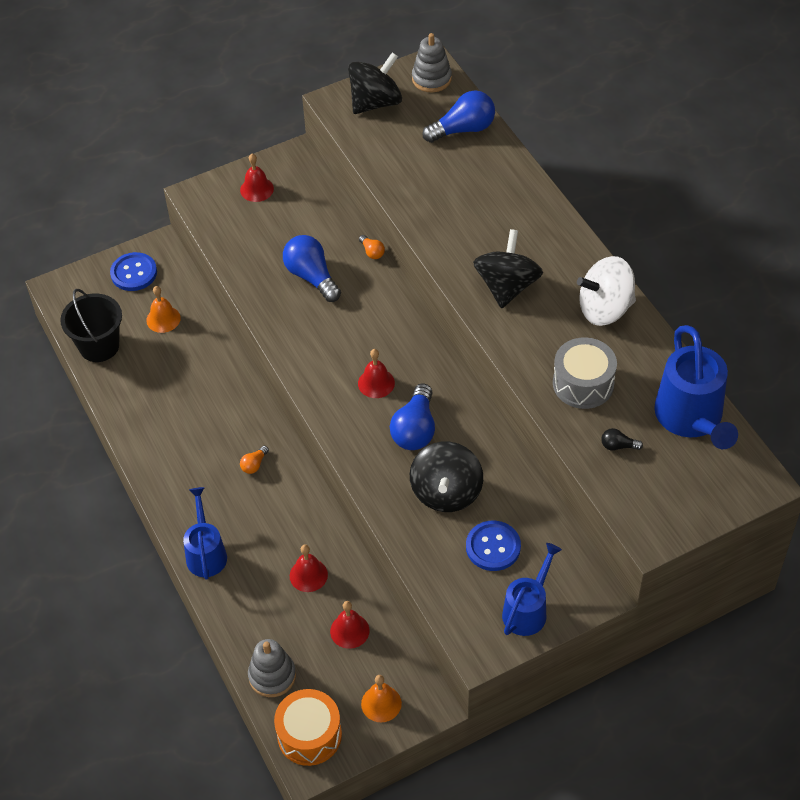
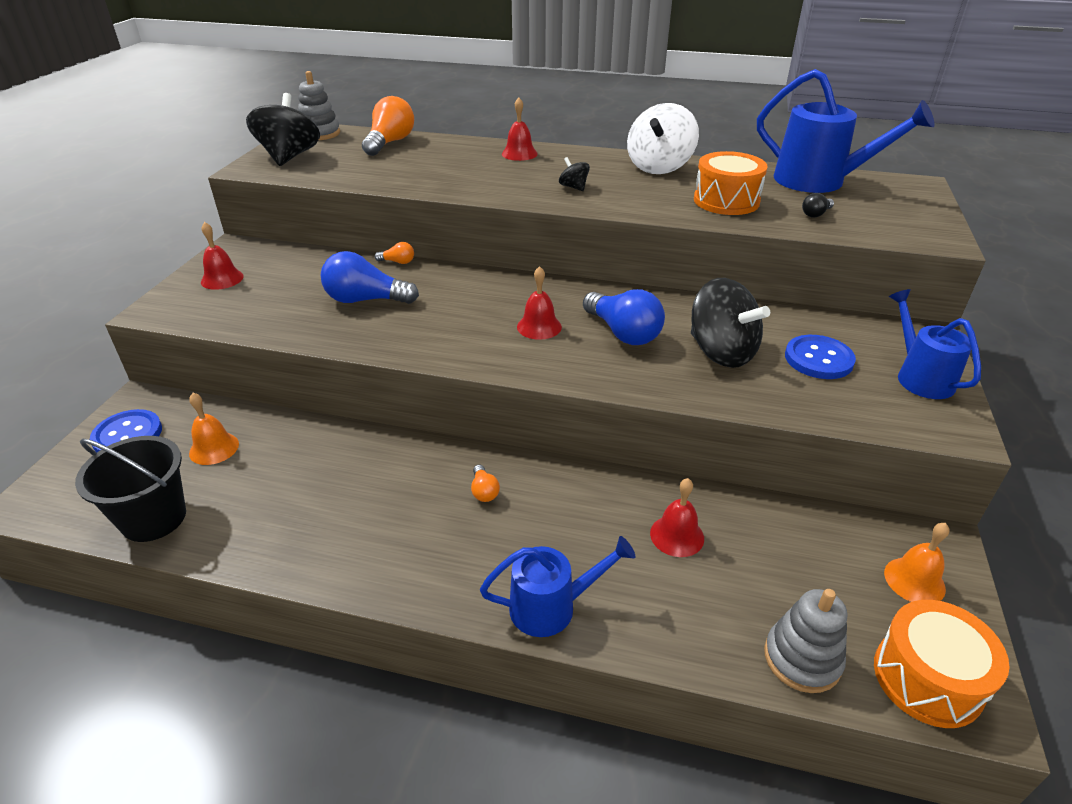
camera: 50 degrees left, 15 degrees down
(206, 553) = (552, 607): blue watering can -> blue watering can turned 135 degrees clockwise
(349, 631) = (786, 547): red bell -> red bell (519, 154)
(463, 129) = (390, 143): blue light bulb -> orange light bulb
(507, 286) = (573, 187): black spinning top -> black spinning top, size x0.46
(583, 383) = (726, 201): grey drum -> orange drum

